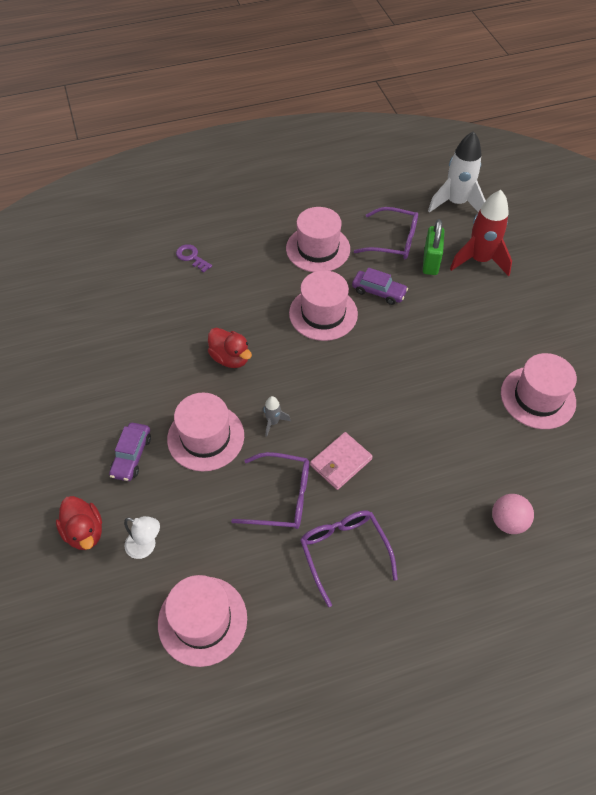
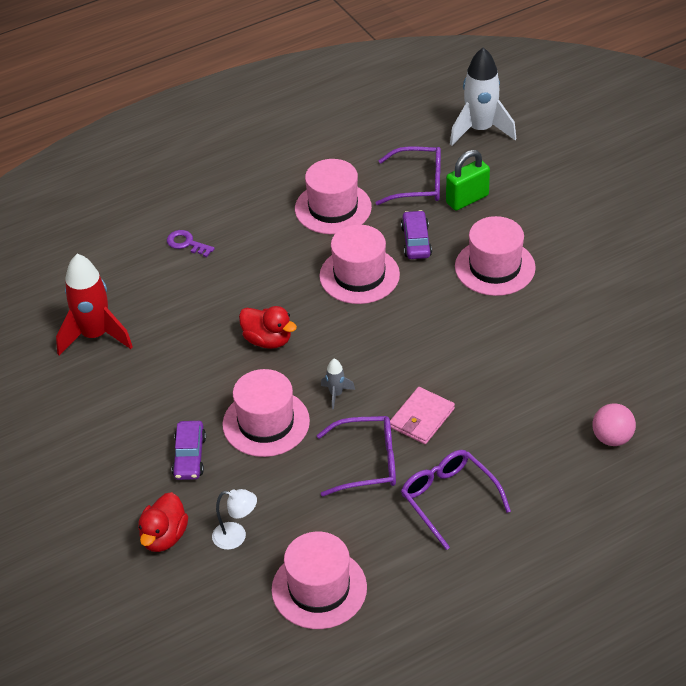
camera: 10 degrees left, 10 degrees down
(84, 532) = (164, 537): red duck -> red duck turned 60 degrees clockwise
(378, 292) = (416, 241): purple car -> purple car turned 105 degrees counterclockwise
(430, 262) = (467, 199): green padlock -> green padlock turned 60 degrees clockwise
(479, 260) = (522, 187): red rocket -> red rocket (95, 336)
(538, 397) = (618, 315): pink hat -> pink hat (495, 267)

